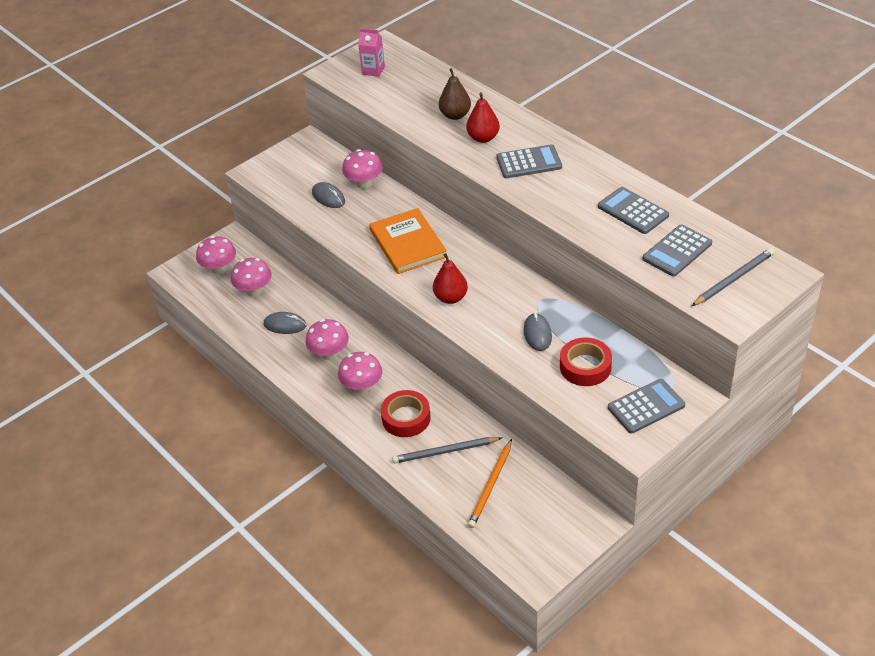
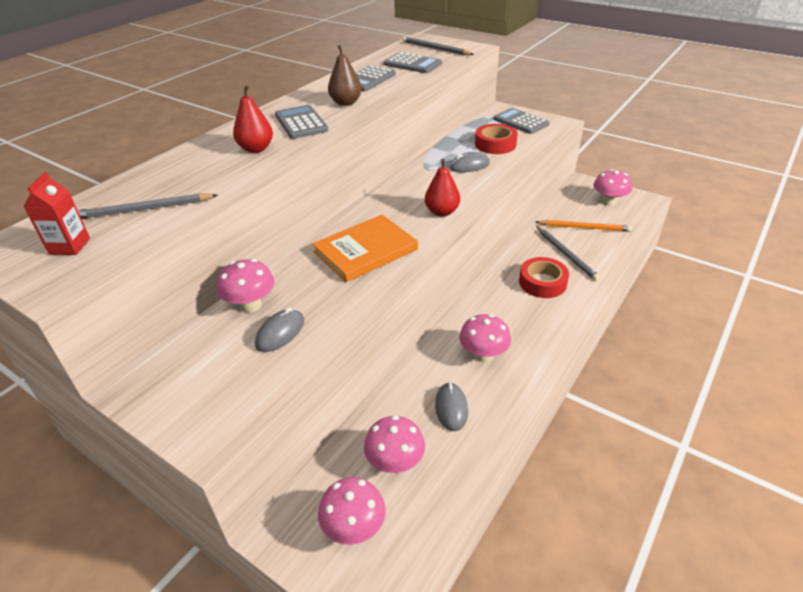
camera: 105 degrees left, 5 degrees down
(362, 387) = (518, 319): pink mushroom -> pink mushroom (608, 202)
(373, 70) = (69, 246): pink carton -> red carton
(406, 93) = (144, 209): none -> grey pencil
(455, 115) = (207, 170): brown pear -> brown pear (346, 103)

